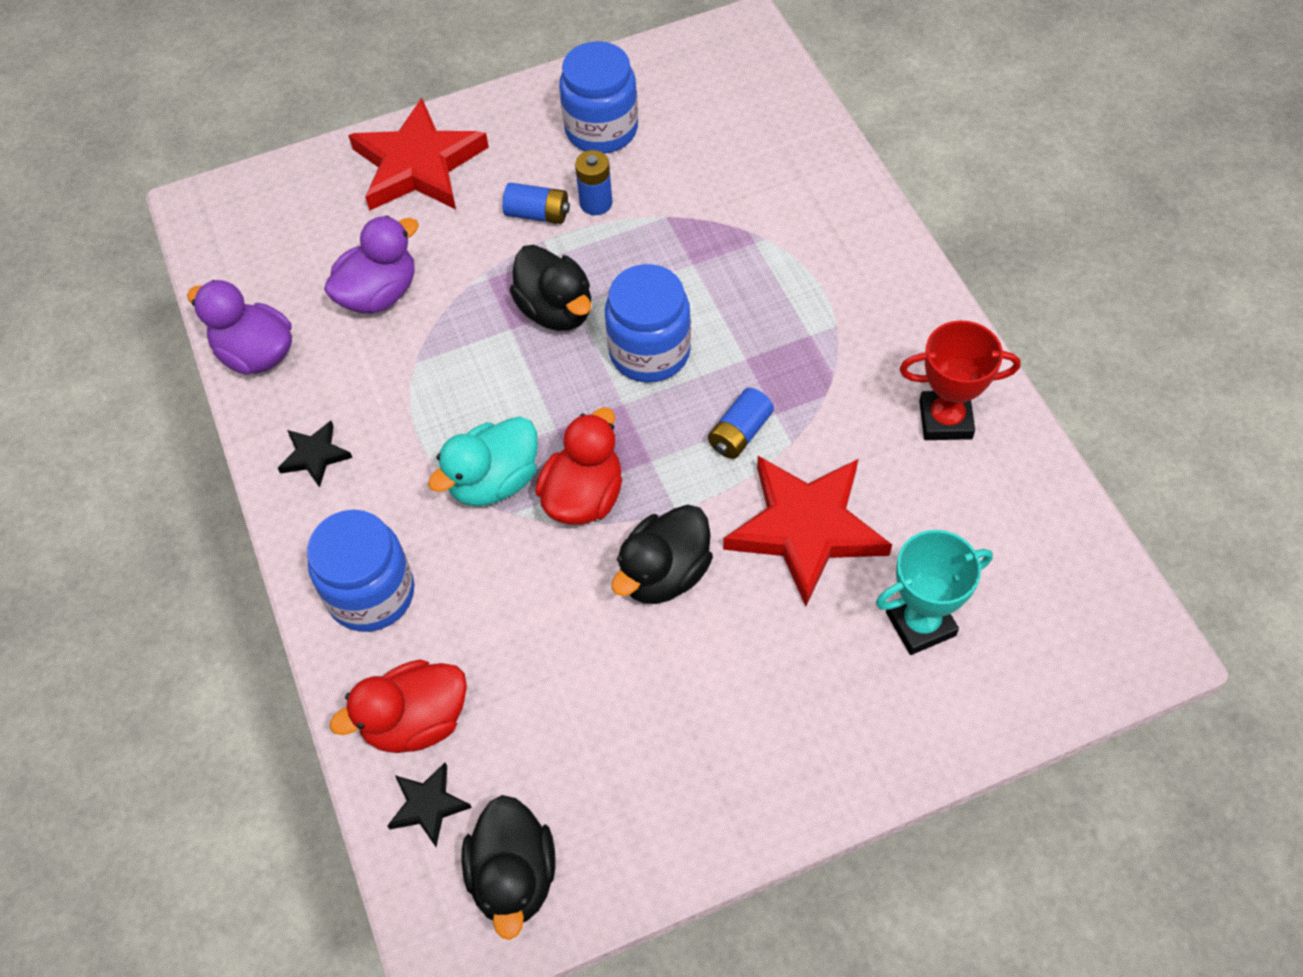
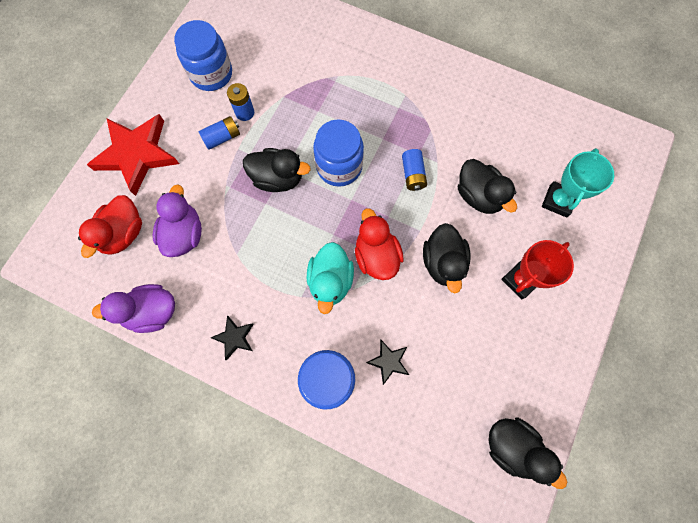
camera: 45 degrees left, 15 degrees up
(416, 721) = (406, 419): red duck -> red duck (123, 233)
(428, 805) = (448, 450): black star -> black star (388, 361)
(806, 528) = (479, 196): red star -> black duck
(945, 419) = (486, 105): red trophy -> red trophy (520, 280)

